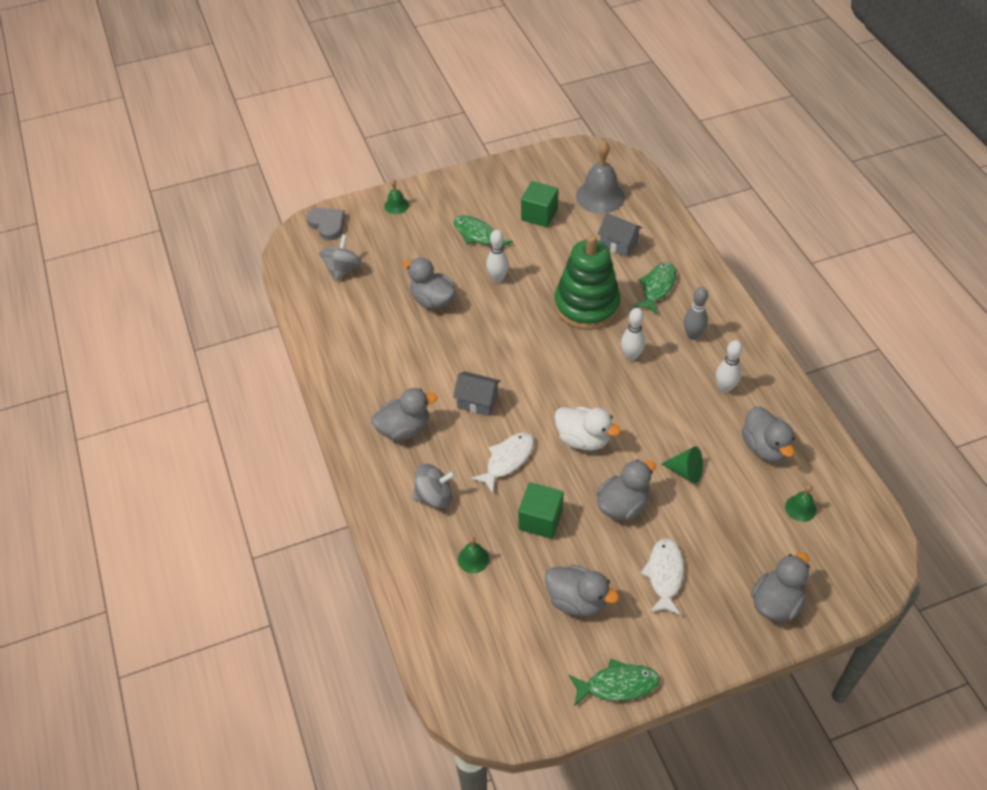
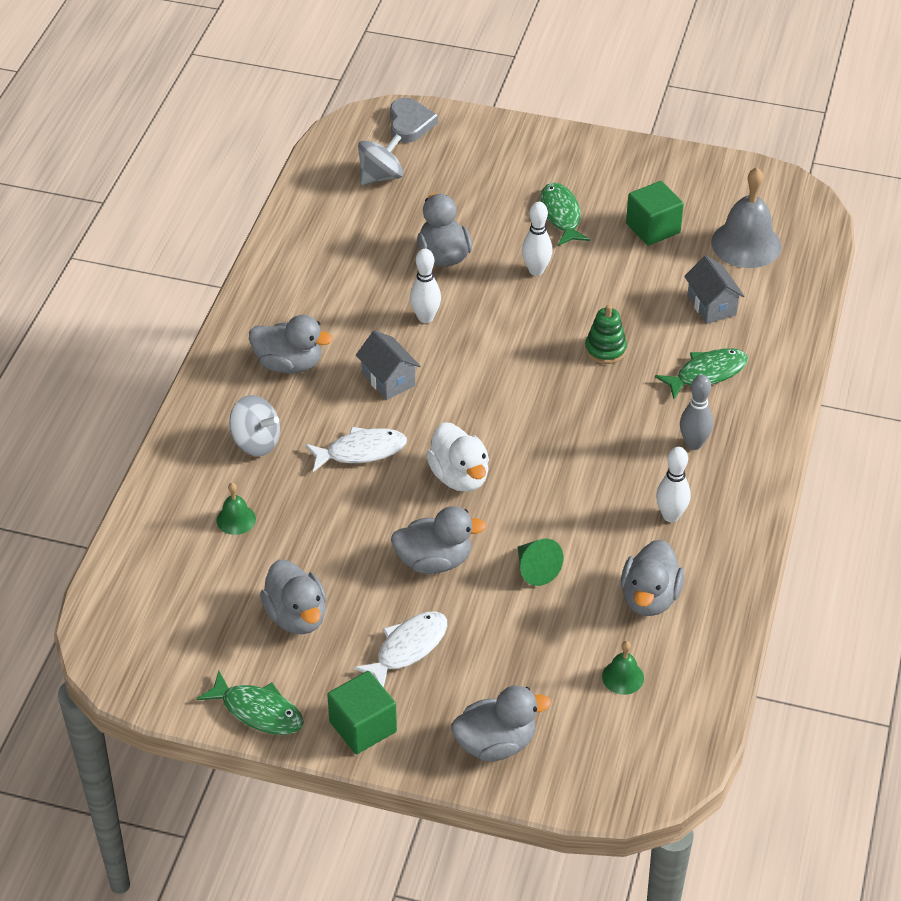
camera: 35 degrees right, 5 degrees down
(396, 205) = (503, 139): green bell -> none
(540, 520) = (337, 524): green cube -> green cube (363, 727)
(586, 306) = (605, 349): green stacking toy -> green stacking toy, size x0.46
(631, 356) = (600, 426): white bowling pin -> white bowling pin (425, 317)

